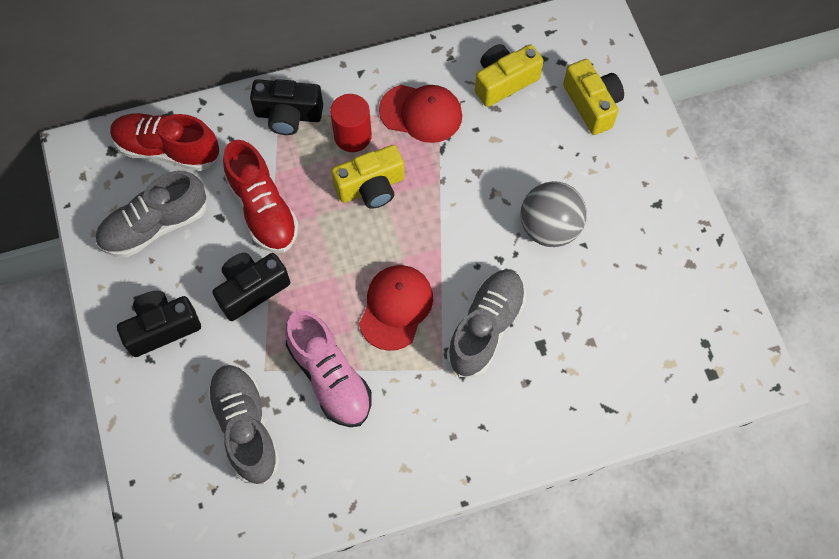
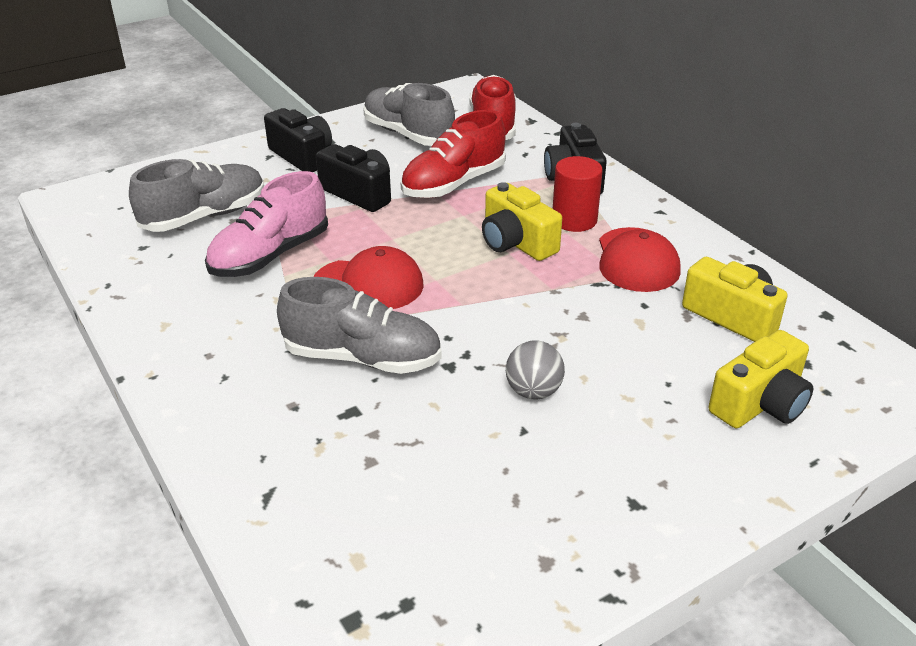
camera: 75 degrees right, 30 degrees down
(549, 228) = (533, 391): grey ball -> grey ball, size x0.62

